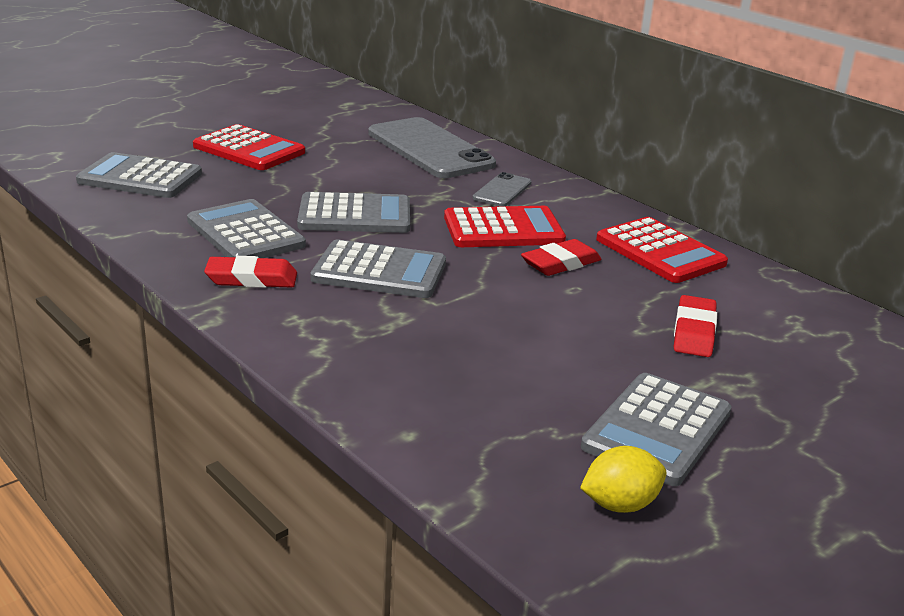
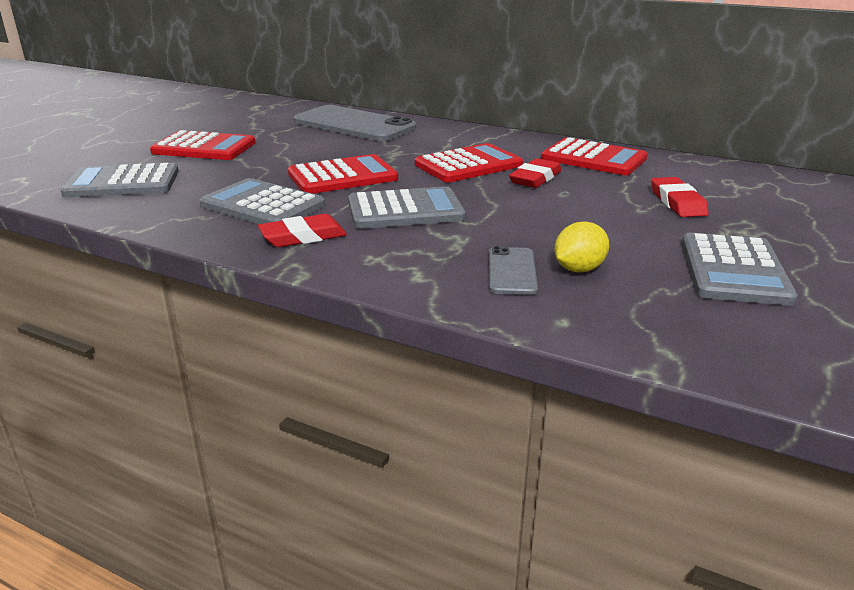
camera: 20 degrees left, 0 degrees up
(355, 215) = (342, 176): grey calculator -> red calculator
(502, 190) = (439, 141): grey phone -> grey phone (512, 271)
(620, 504) = (775, 328): yellow lemon -> yellow lemon (578, 269)

